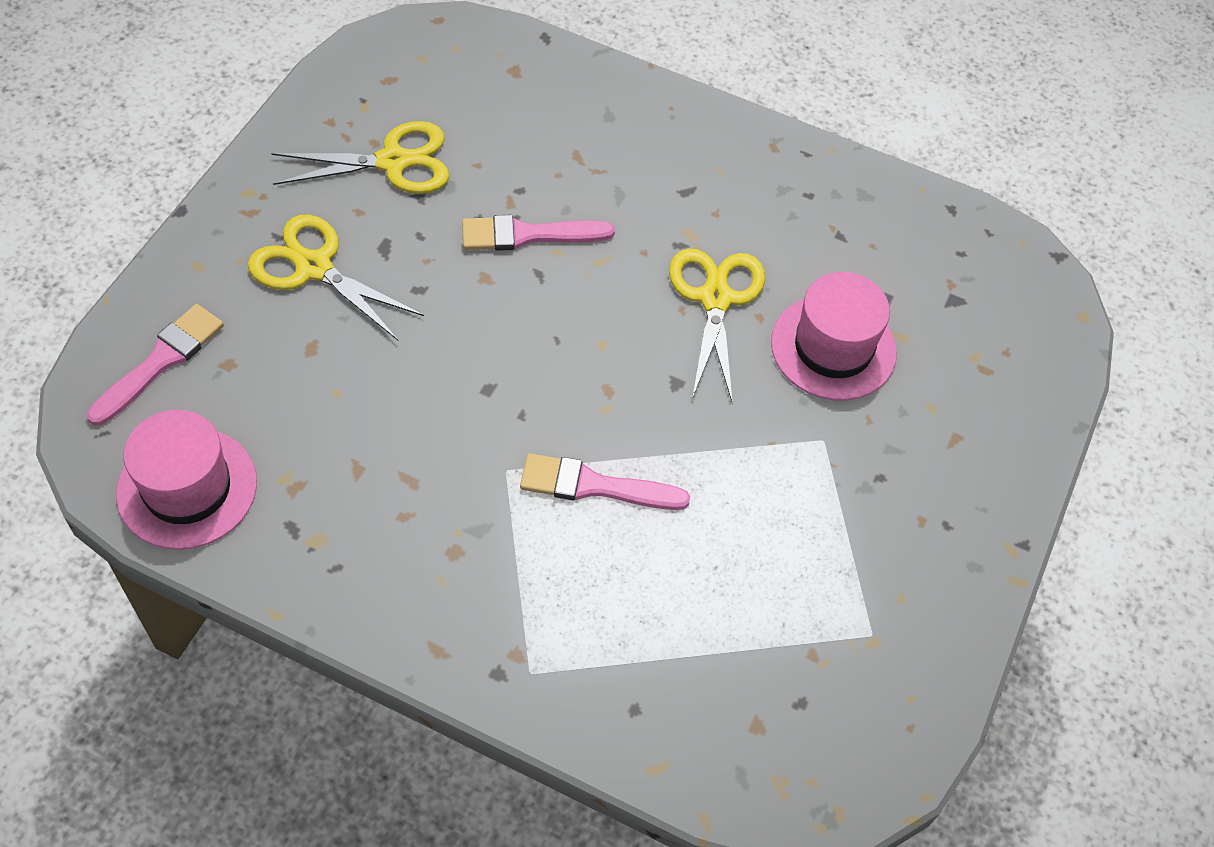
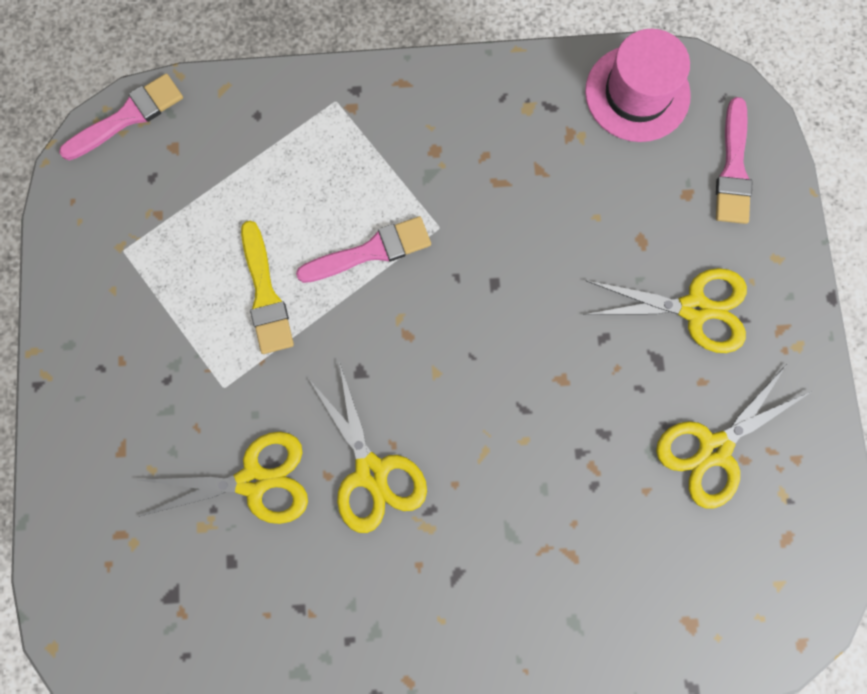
camera: 155 degrees right, 20 degrees up
(528, 235) = (557, 442): pink brush -> pink brush (128, 117)
(733, 503) = (265, 294): none -> yellow brush
(833, 347) = (253, 481): pink hat -> yellow scissors

